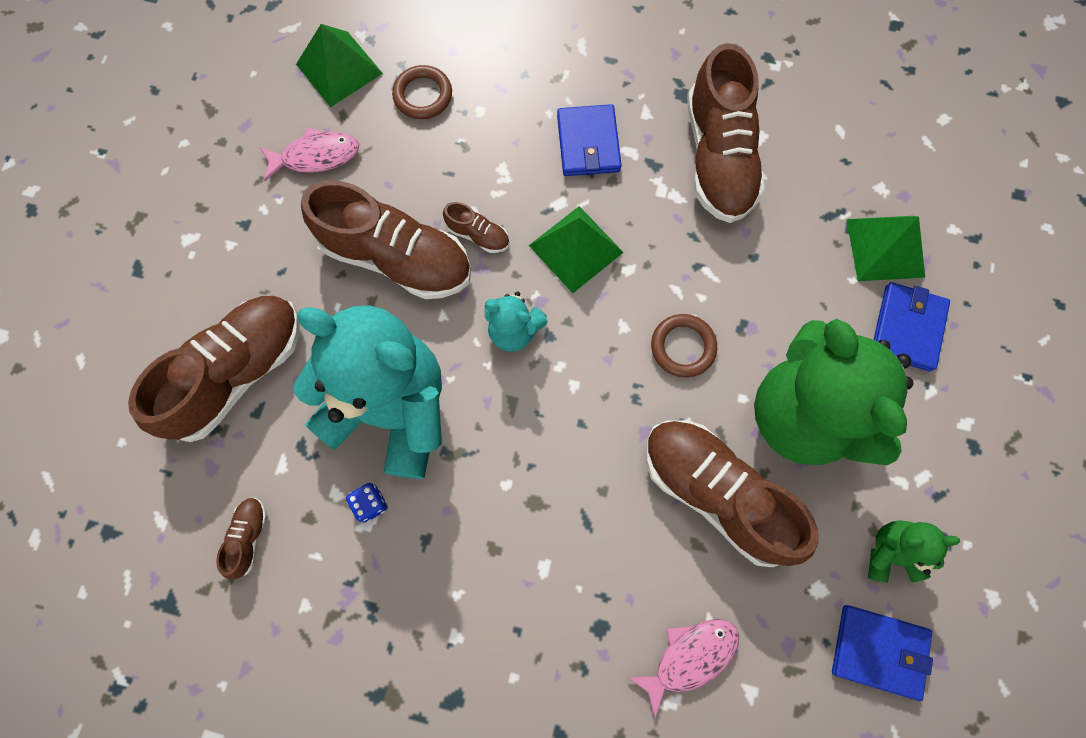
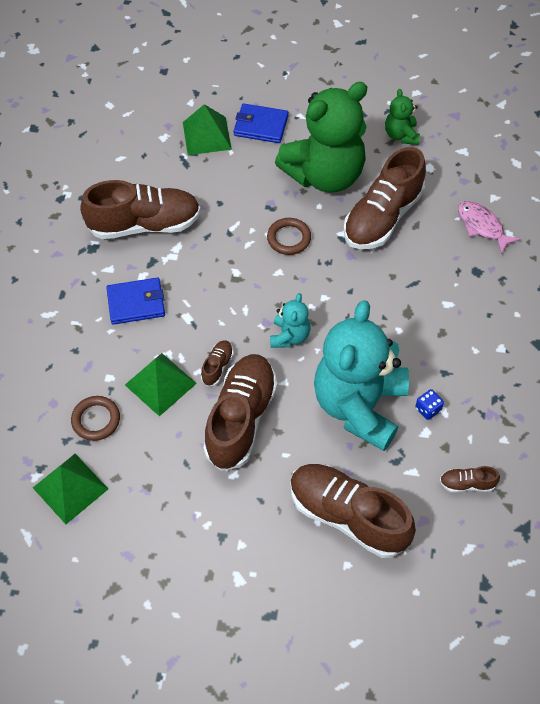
camera: 95 degrees left, 15 degrees down
(316, 156) = (156, 492): pink fish -> none
(576, 248) = (223, 304): green pyramid -> green pyramid (160, 384)
(878, 651) = (457, 141): blue wallet -> none

